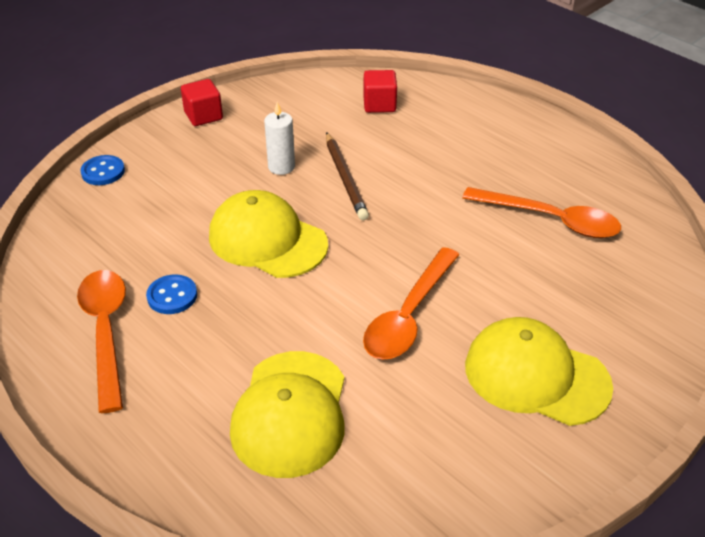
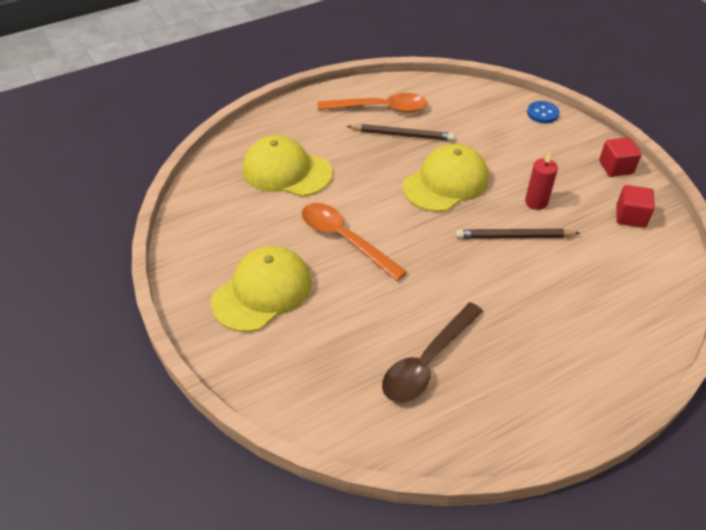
camera: 105 degrees right, 5 degrees up
(172, 296) = (402, 135): blue button -> brown pencil
(281, 167) = (536, 202): white candle -> red candle
(379, 104) = (632, 283): red cube -> red cube (630, 216)
(550, 220) = (427, 361): orange spoon -> brown spoon

